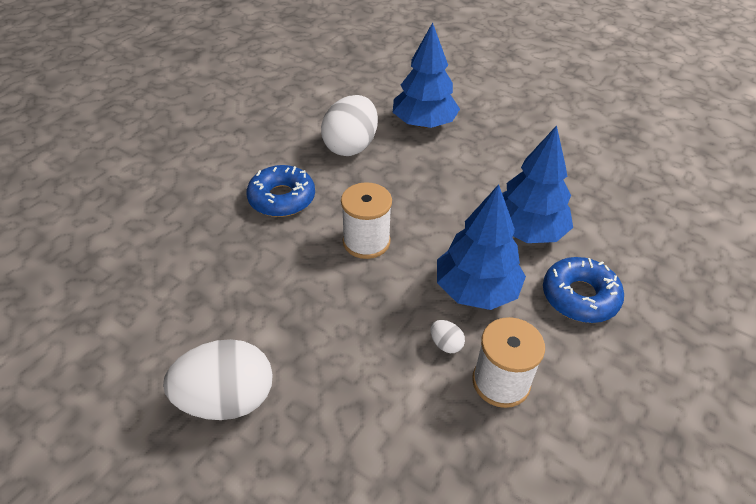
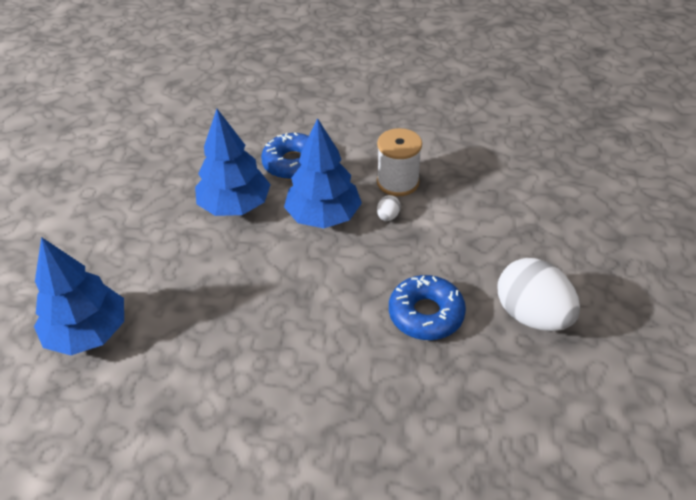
camera: 115 degrees left, 0 degrees up
(282, 198) = (292, 405): blue donut -> blue donut (426, 314)
(351, 146) = (164, 385): white egg -> none
(366, 241) = (313, 304): white spool -> none

